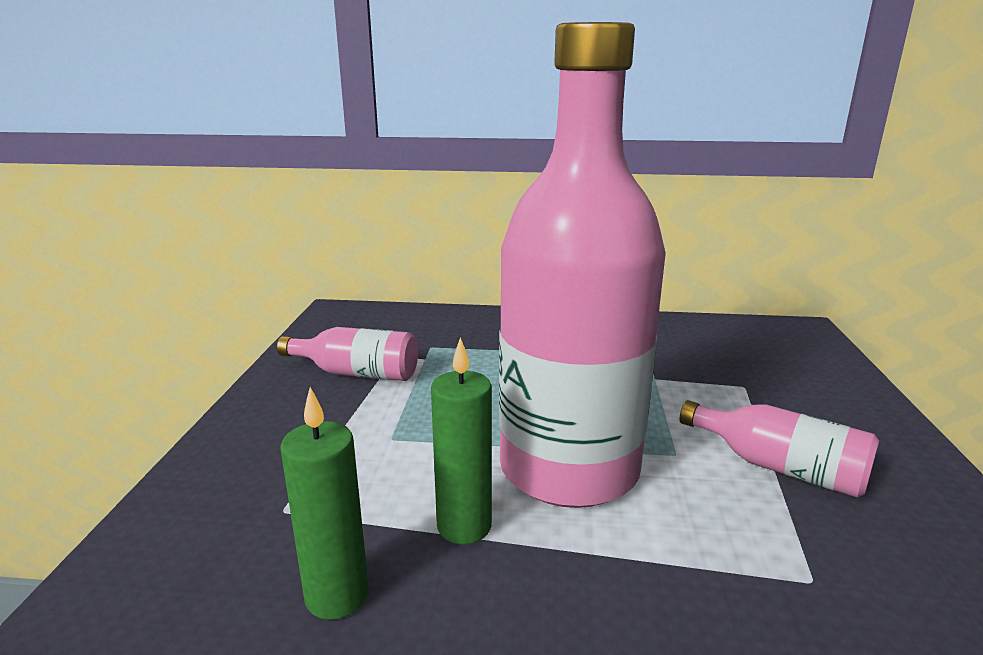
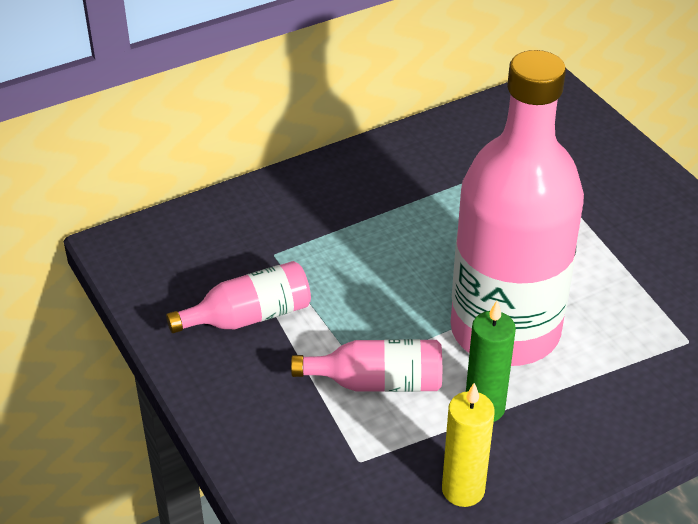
camera: 35 degrees left, 20 degrees up
(337, 595) = (463, 490): green candle -> yellow candle
(780, 467) = (626, 262): pink bottle -> pink bottle (378, 382)

